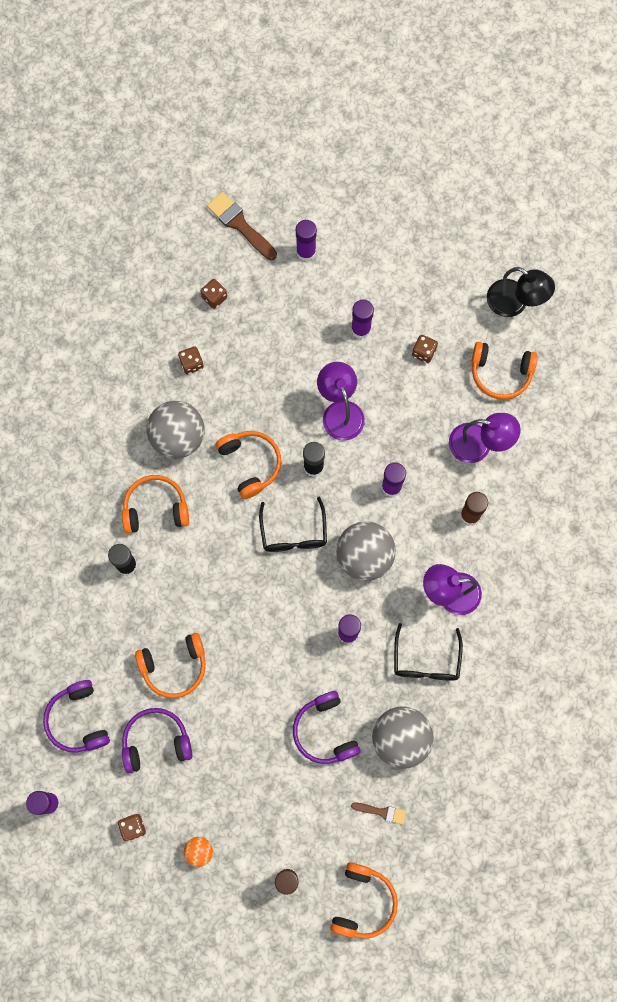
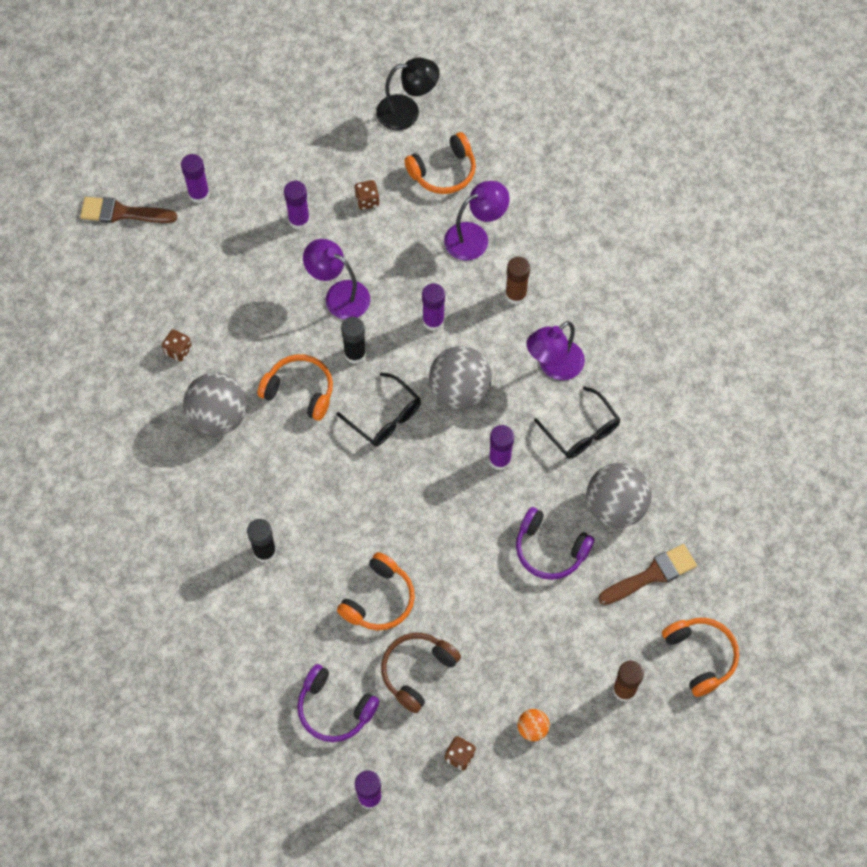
camera: 40 degrees left, 10 degrees down
(155, 508) = (249, 487): orange headphones -> none
(156, 741) = (417, 672): purple headphones -> brown headphones
(214, 297) = (151, 285): brown dice -> none
(382, 812) = (652, 574): brown brush -> brown brush, size x1.78

